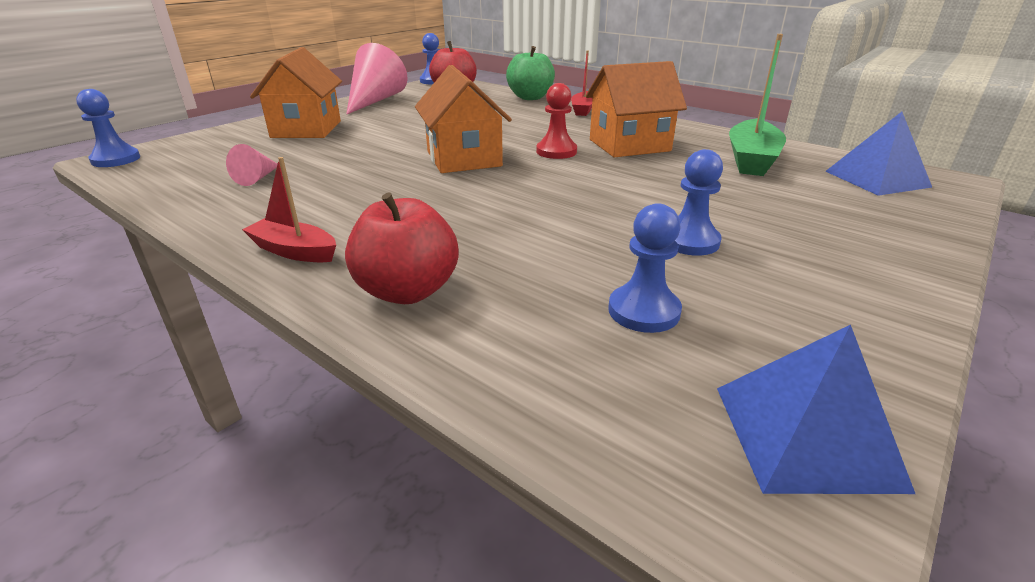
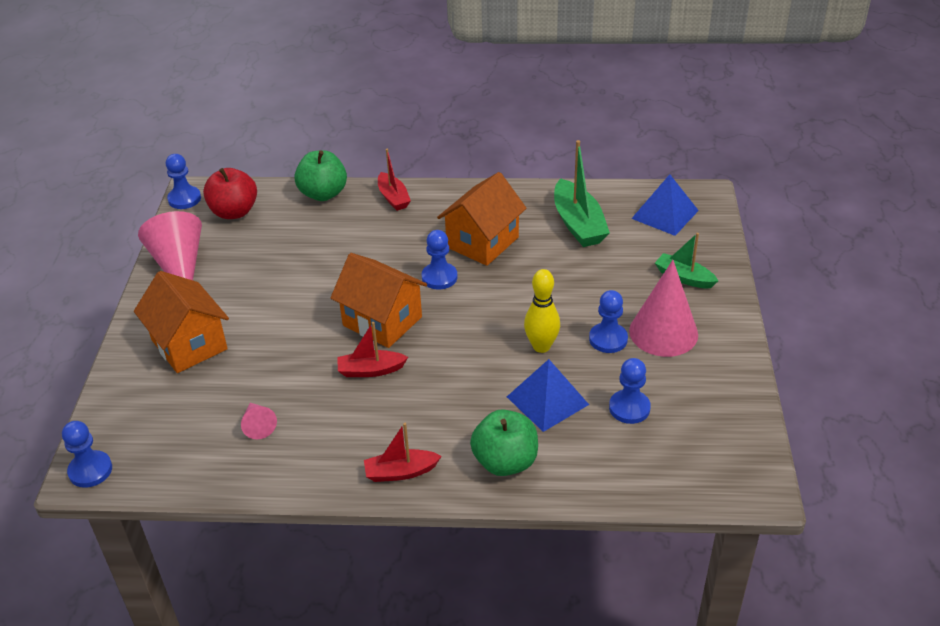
camera: 35 degrees left, 10 degrees up
(401, 180) = (370, 370): none -> red boat
(407, 291) = (505, 462): red apple -> green apple
(556, 152) = (439, 277): red pawn -> blue pawn
(595, 220) = (541, 346): none -> yellow bowling pin
(781, 261) = (663, 332): none -> pink cone
(805, 435) = (736, 440): blue pyramid -> blue pyramid (547, 400)
(862, 227) = (684, 277): none -> green boat

